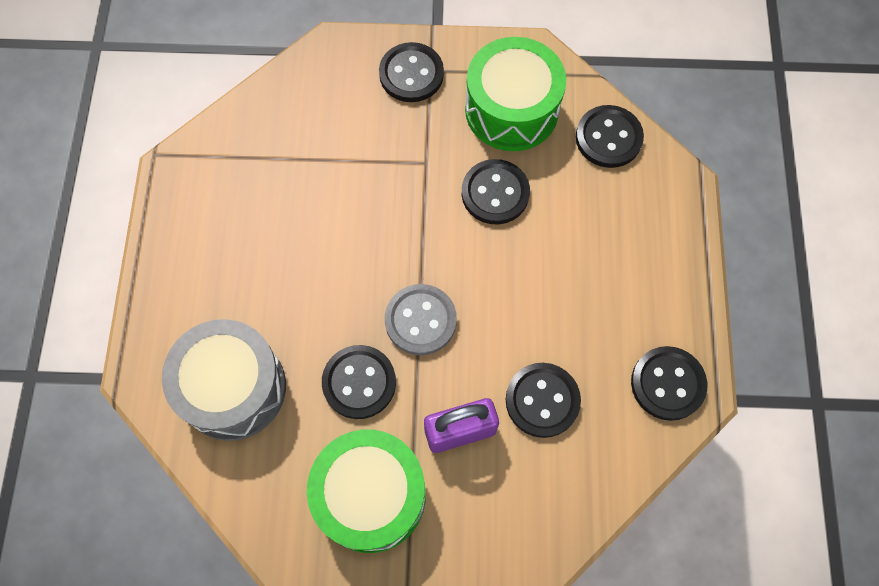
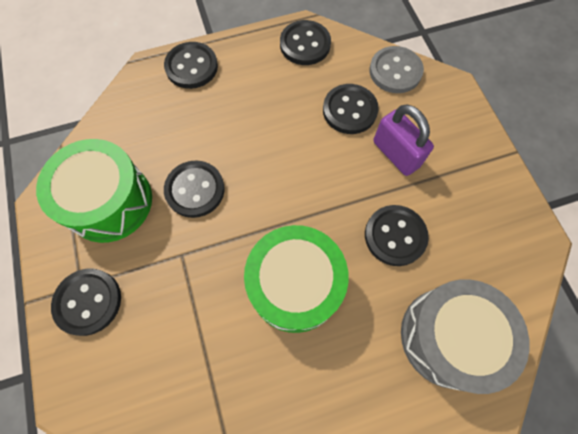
camera: 110 degrees left, 0 degrees up
(370, 495) = (470, 196): green drum -> green drum (295, 285)
(420, 320) = (326, 209): grey button -> grey button (395, 71)
(608, 138) = (120, 124): black button -> black button (191, 67)

